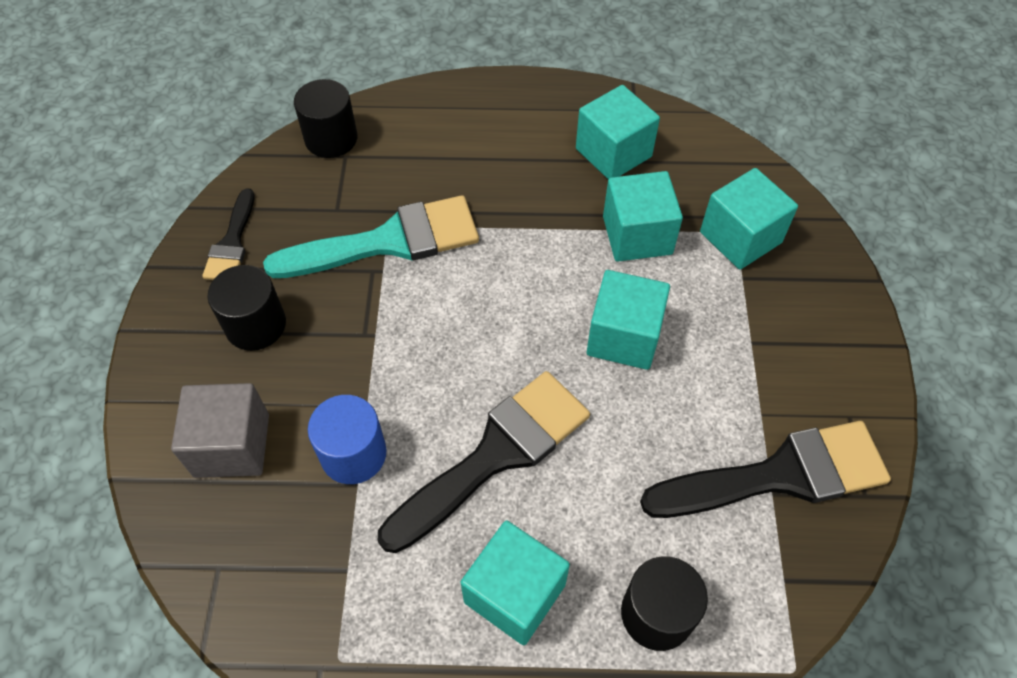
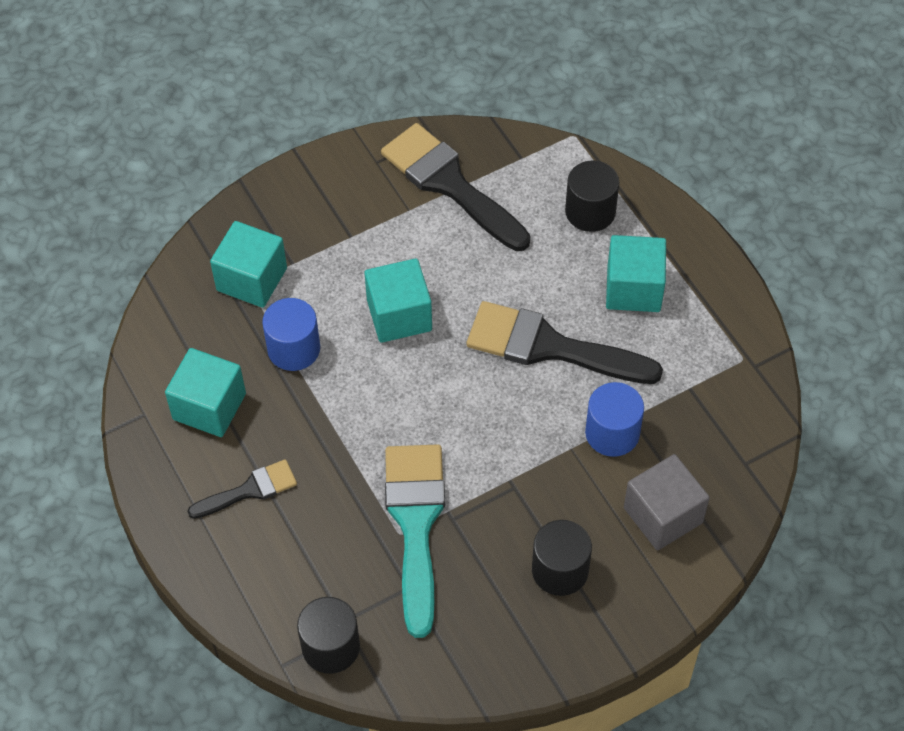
camera: 120 degrees left, 0 degrees up
(232, 243) = (497, 647): black brush -> black brush (250, 490)
(389, 241) = (416, 524): turquoise brush -> turquoise brush turned 45 degrees clockwise
(637, 235) = (293, 349): turquoise cube -> blue cylinder

